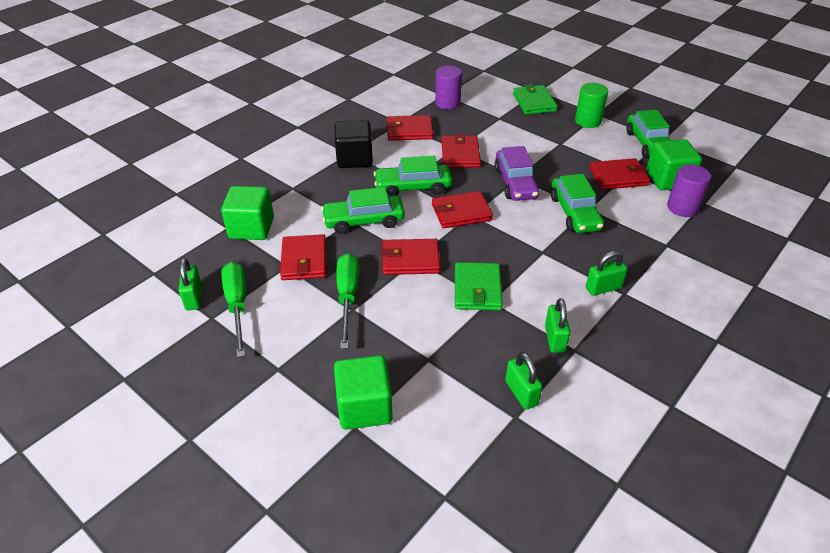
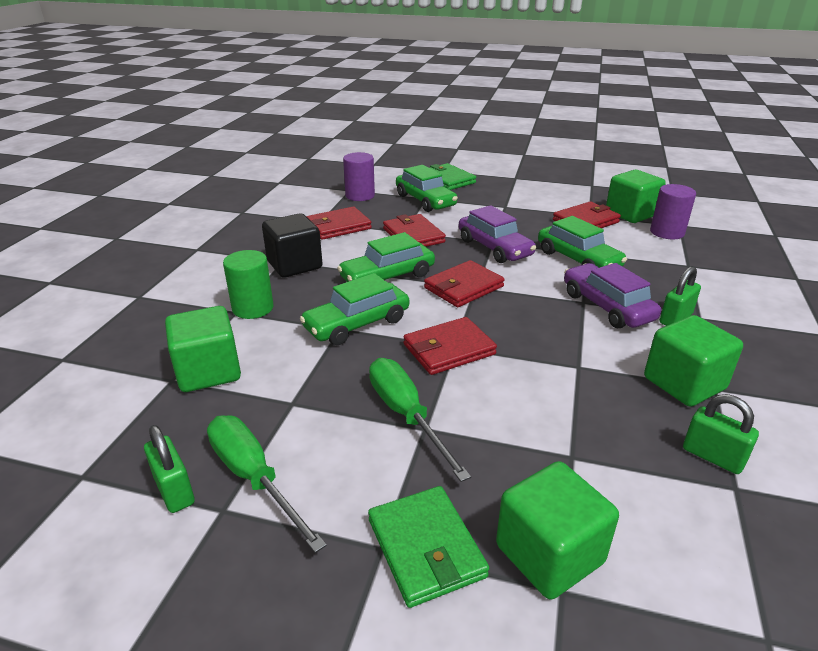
camera: 25 degrees left, 10 degrees down
(304, 260) = (312, 389): red wallet -> none
(477, 289) = (553, 358): green wallet -> green wallet (426, 547)
(555, 339) = (684, 383): green padlock -> green cube
(557, 261) = (607, 306): none -> purple car
(588, 121) = (512, 185): green cylinder -> green cylinder (253, 308)
(648, 144) = (584, 191): green car -> green car (425, 201)

